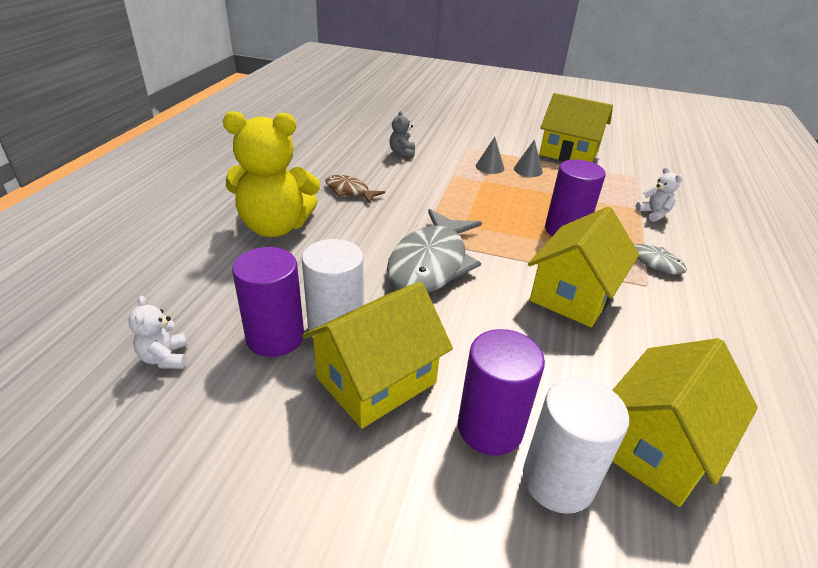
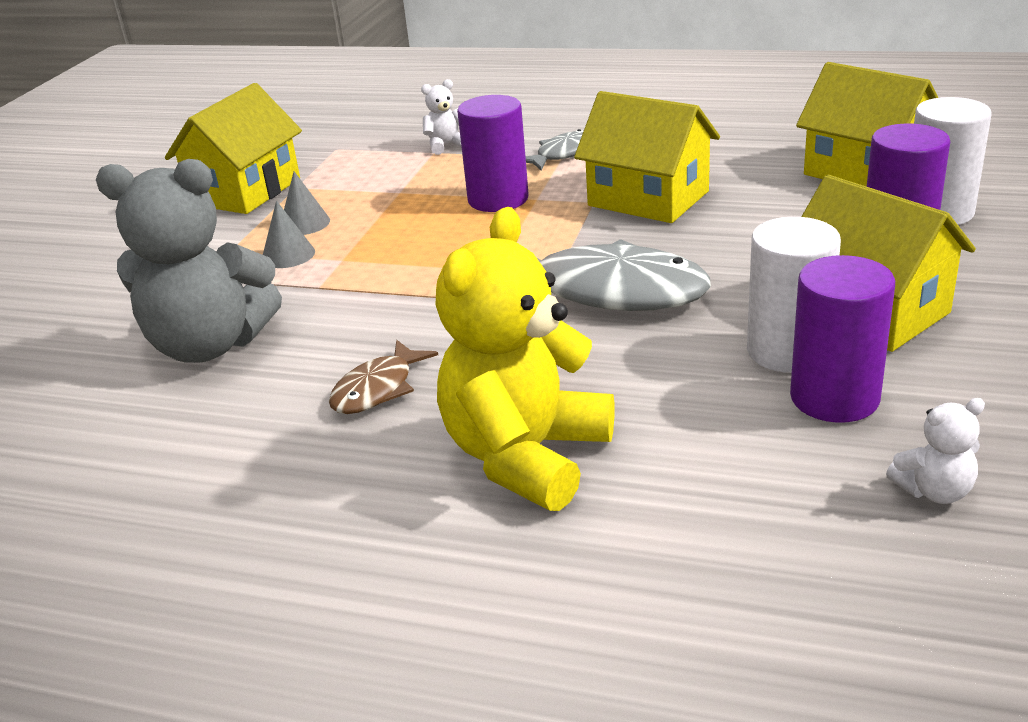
camera: 85 degrees left, 5 degrees down
(275, 227) = (526, 456): yellow teddy bear -> yellow teddy bear turned 150 degrees counterclockwise
(402, 153) = (210, 345): grey teddy bear -> grey teddy bear, size x2.35

